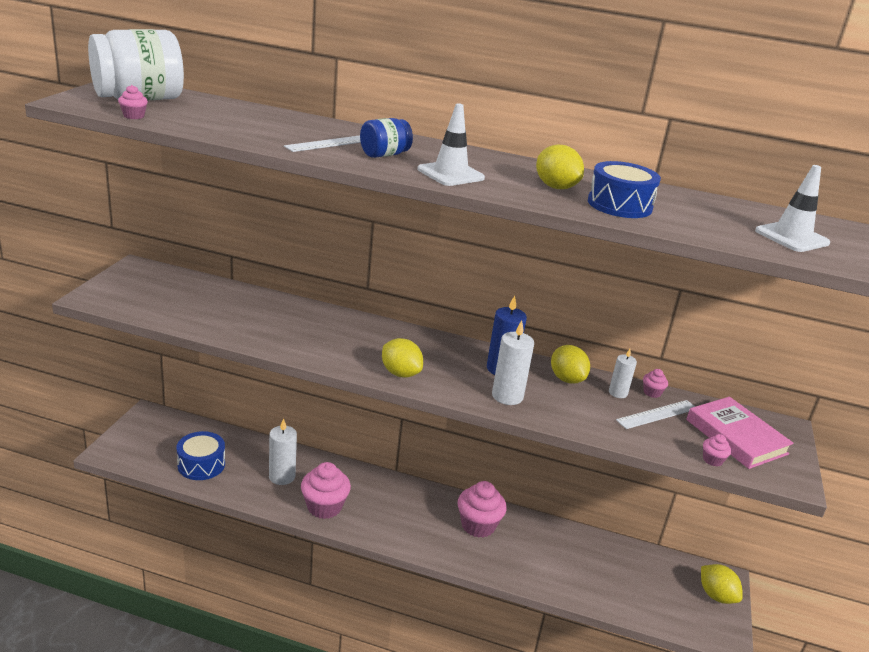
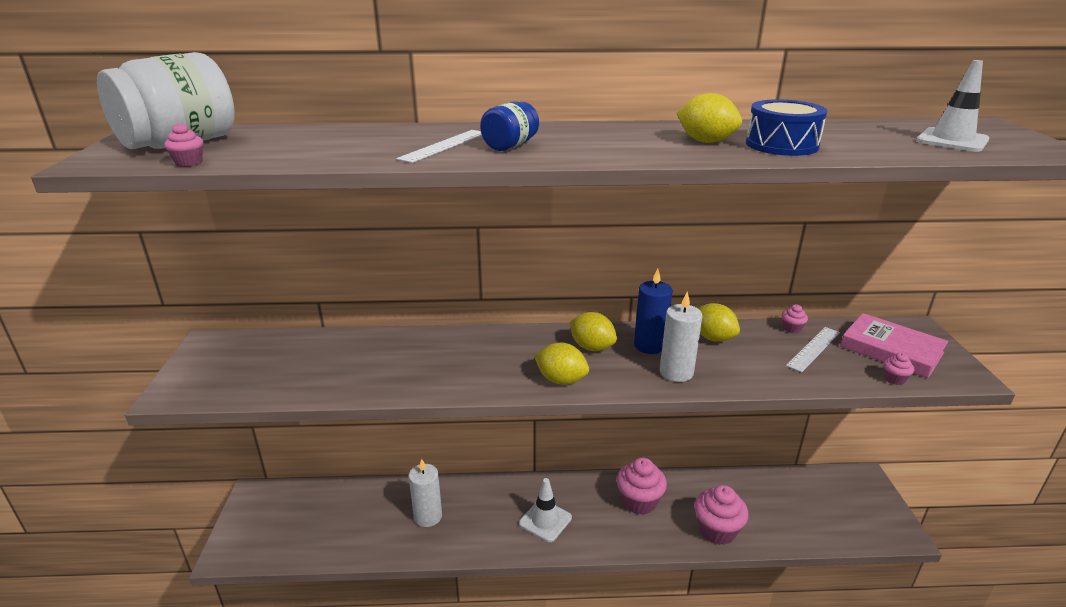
camera: 15 degrees left, 0 degrees up
(201, 465) = (337, 532): blue drum -> none
(324, 507) = (487, 535): pink cupcake -> pink cupcake (717, 530)
(450, 174) = (597, 150): white traffic cone -> white traffic cone (545, 520)
(618, 393) = (765, 338): white candle -> none
(716, 595) = (870, 496): yellow lemon -> yellow lemon (592, 347)

